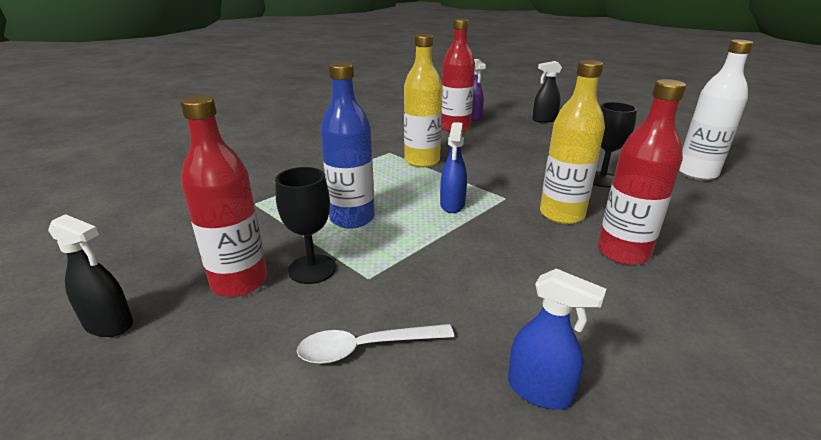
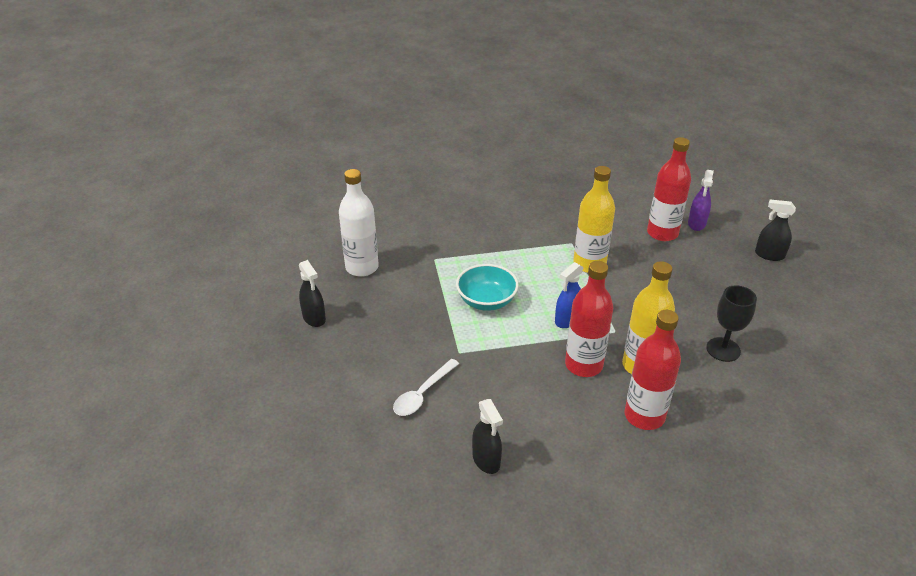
camera: 35 degrees right, 10 degrees up
(239, 282) = (388, 321): red bottle -> red bottle (583, 365)
(312, 269) = (432, 330): black goblet -> none
(352, 218) = (486, 301): blue bottle -> turquoise bowl
(366, 348) = (422, 394): white spoon -> white spoon turned 75 degrees counterclockwise
(539, 391) = (486, 460): blue spray bottle -> black spray bottle
(697, 173) = (829, 383): white bottle -> white bottle (362, 267)

